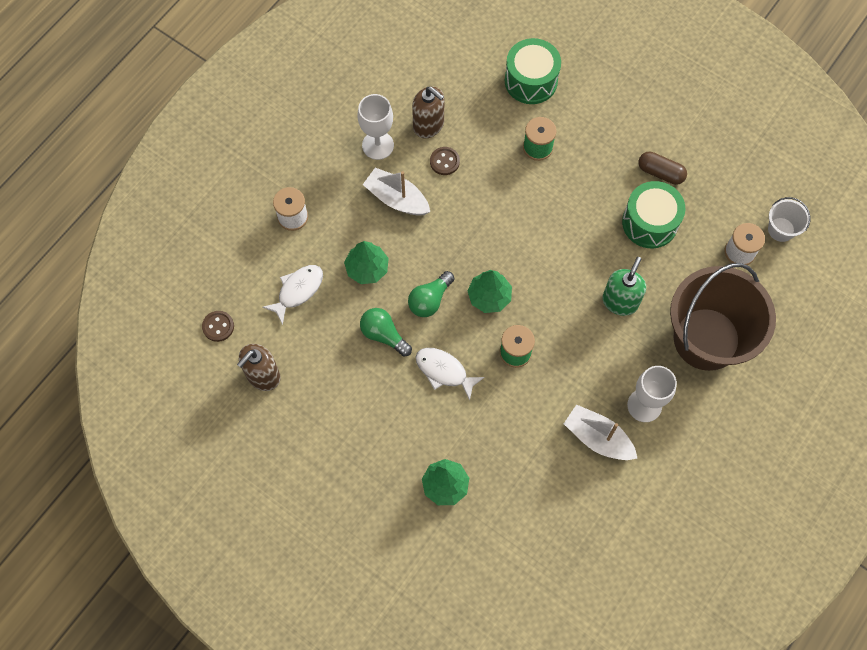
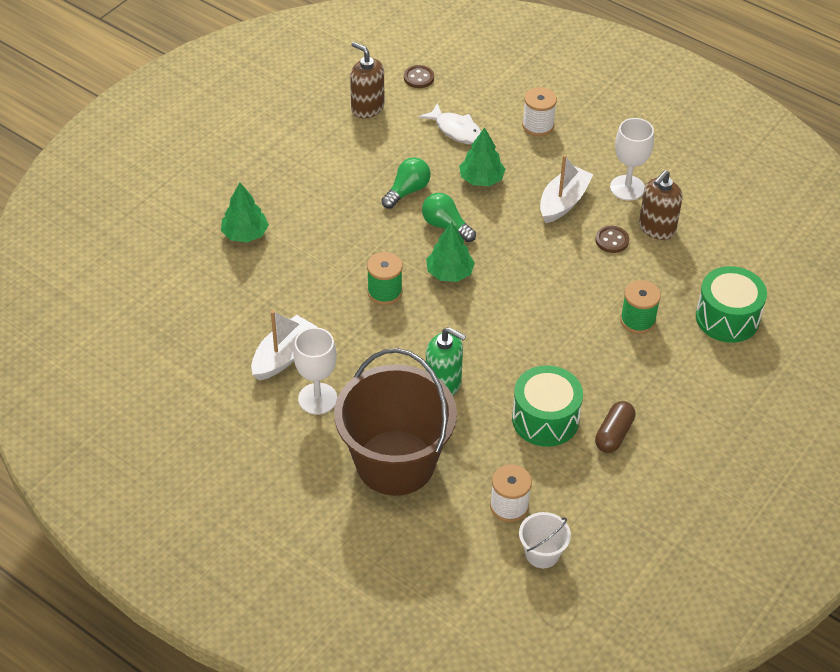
camera: 90 degrees right, 20 degrees down
(444, 371) = (366, 235): white fish -> none

